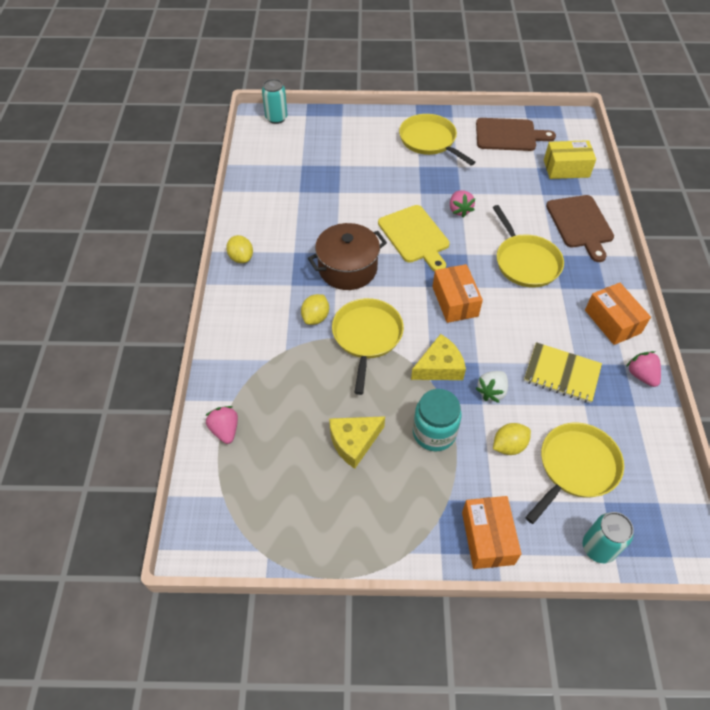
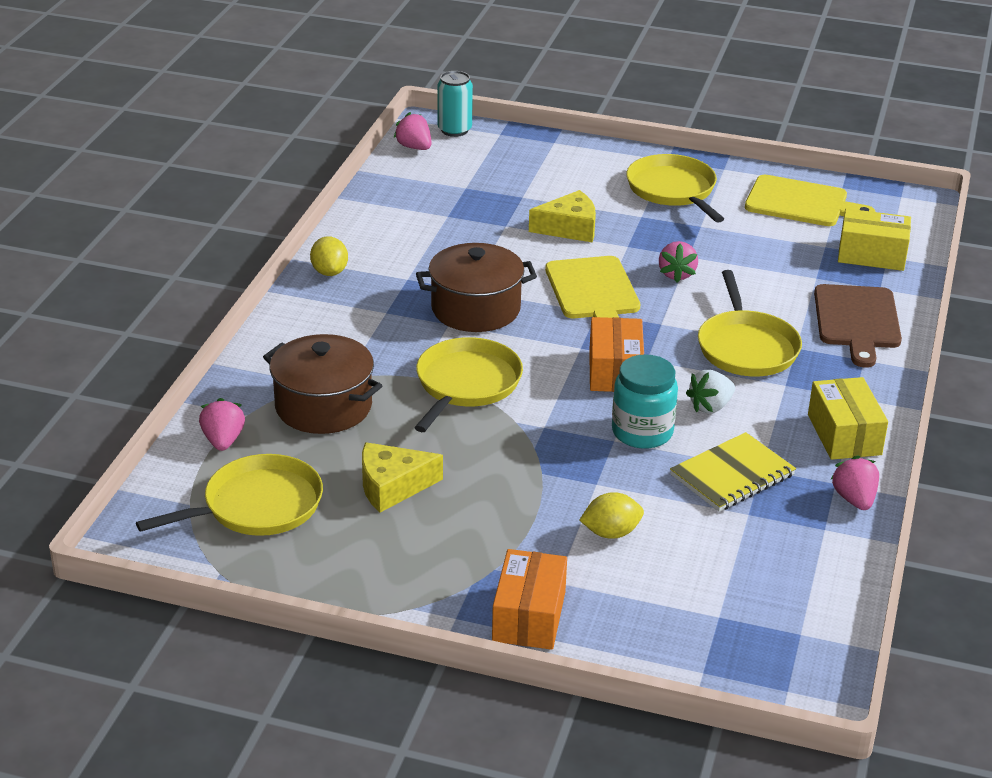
camera: 15 degrees right, 20 degrees down
(256, 137) = (414, 147): none -> pink strawberry
(281, 380) = (323, 406): none -> brown pot
(315, 317) = (403, 352): yellow lemon -> none
(434, 433) = (510, 499): turquoise jar -> turquoise jar (642, 432)
(439, 367) = (554, 434): yellow cheese -> yellow cheese (569, 228)
(492, 391) = (617, 474): white strawberry -> white strawberry (710, 407)
(509, 135) = (801, 203): brown cutting board -> yellow cutting board
(561, 374) = (732, 475): yellow notebook -> yellow notebook turned 75 degrees counterclockwise
(576, 467) = (697, 573): yellow pan -> yellow pan (257, 506)
(598, 547) = (683, 659): turquoise can -> none
(612, 321) = (844, 434): orange box -> yellow box

